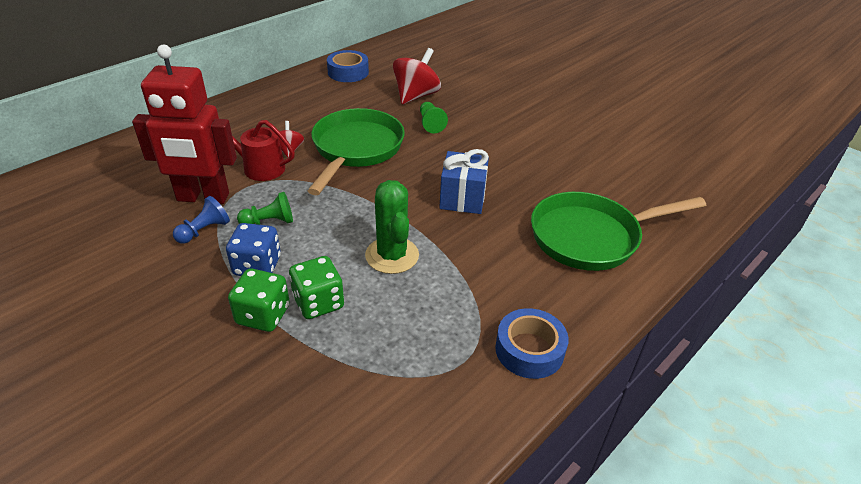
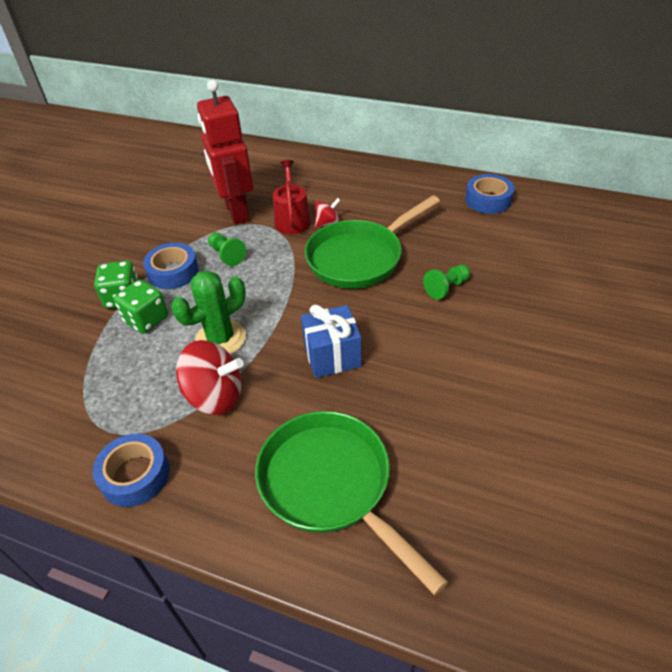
camera: 70 degrees right, 5 degrees up
(204, 231) = (199, 230): blue pawn -> none
(257, 266) = (173, 272): blue dice -> blue tape
(356, 149) = (359, 258): green pan -> green pan turned 150 degrees clockwise
(416, 96) = (491, 258): red spinning top -> red spinning top (215, 396)

